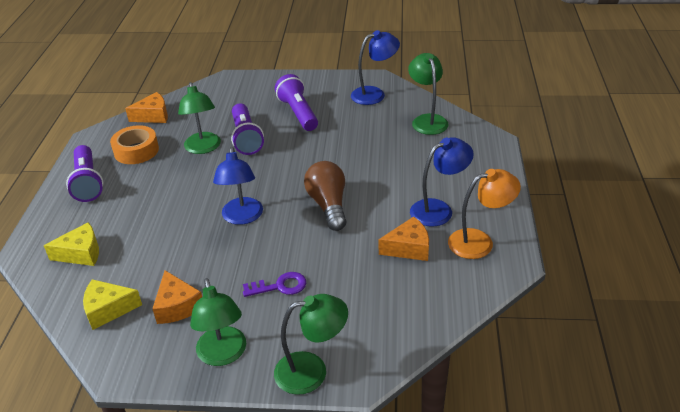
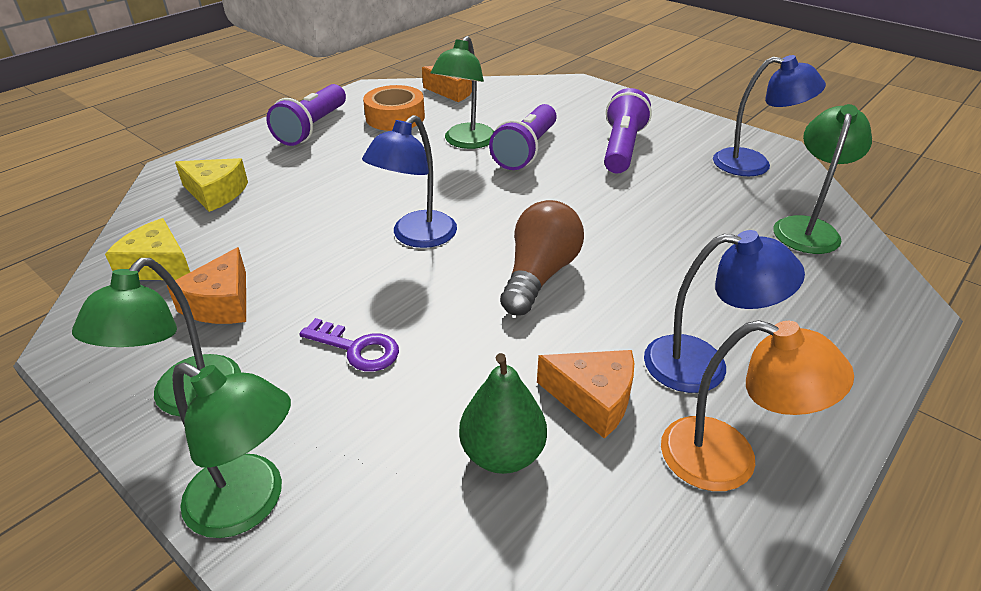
camera: 35 degrees right, 0 degrees up
(394, 290) = (502, 454): none -> green pear

